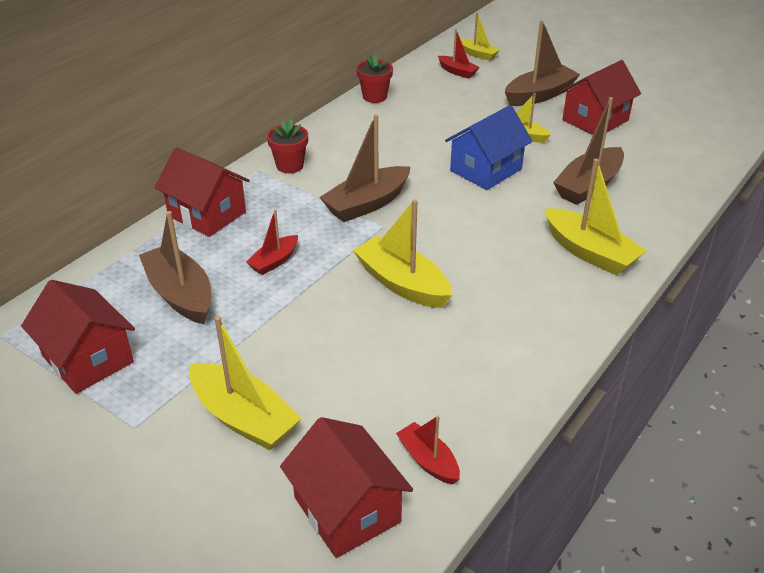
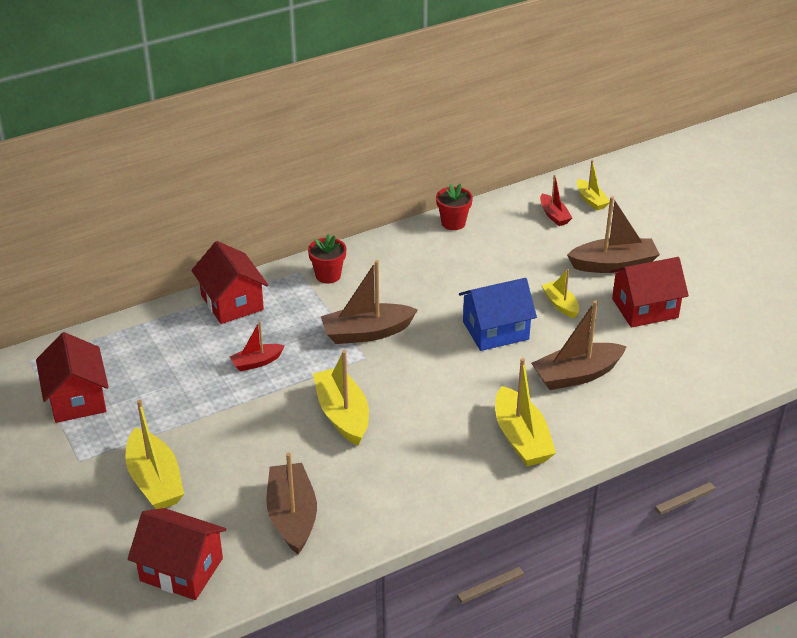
camera: 25 degrees right, 0 degrees up
(180, 294) = (170, 368): brown boat -> brown boat (292, 516)
(347, 509) = (181, 569): red house -> red house turned 60 degrees counterclockwise
(428, 460) = (260, 558): red boat -> none

